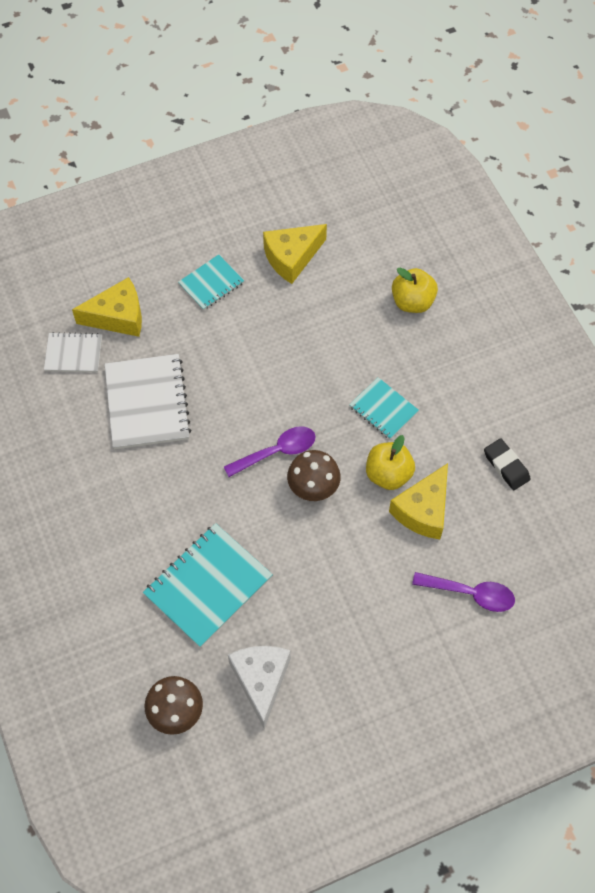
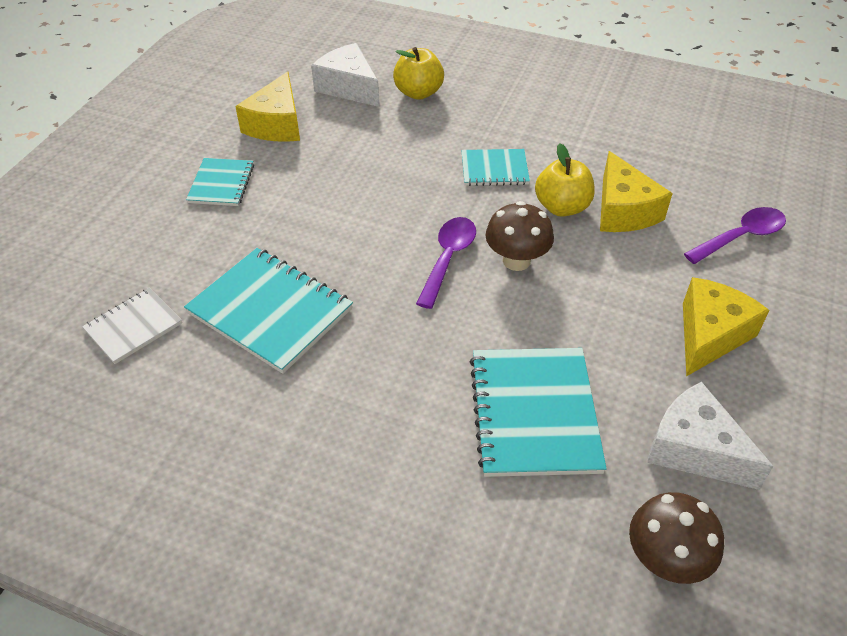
camera: 45 degrees left, 15 degrees down
(118, 316) = (150, 265): yellow cheese -> yellow cheese (709, 335)
(147, 403) = (270, 311): white notebook -> turquoise notebook
(372, 259) = (348, 87): none -> white cheese
(506, 466) = (635, 141): black eraser -> none

